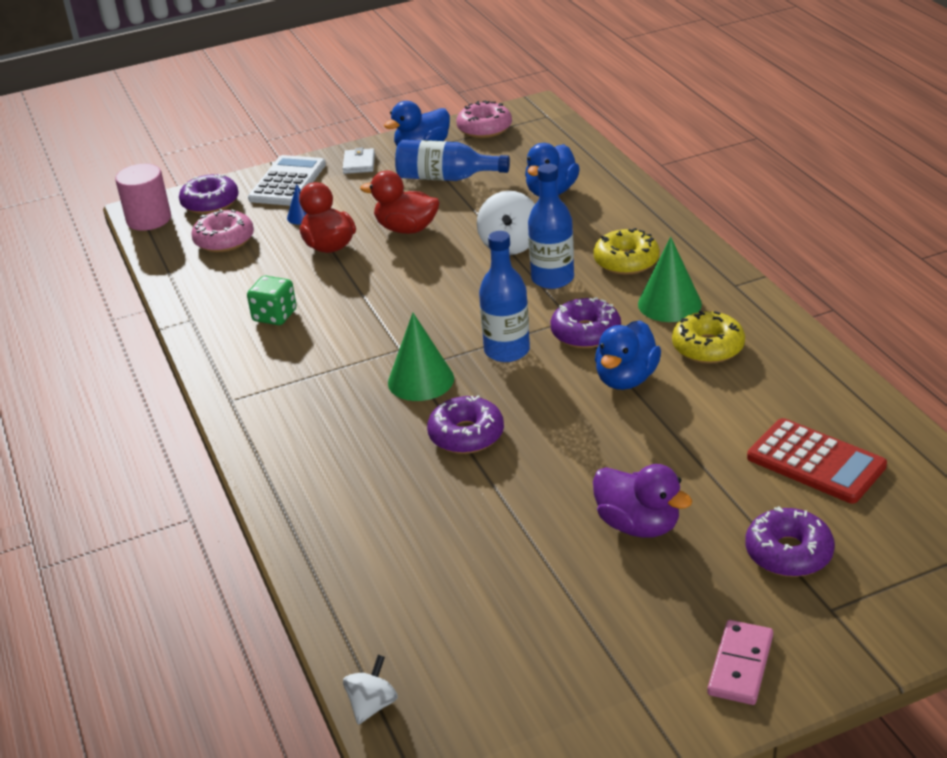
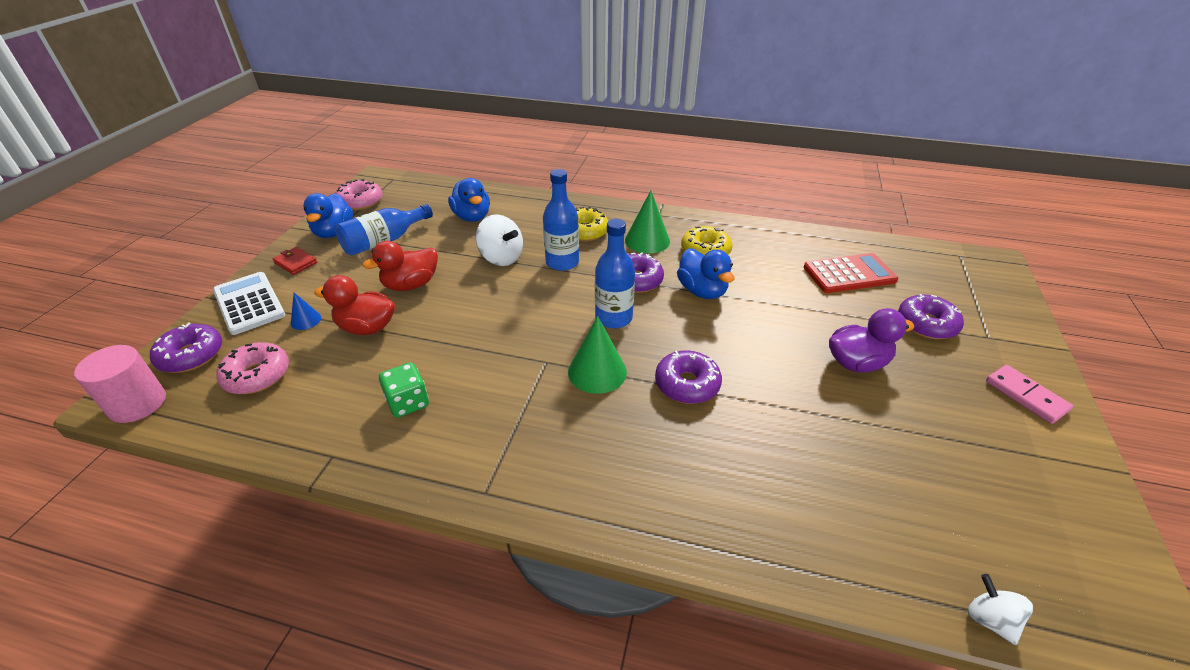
camera: 55 degrees left, 5 degrees up
(359, 164) = (296, 263): white wallet -> red wallet

